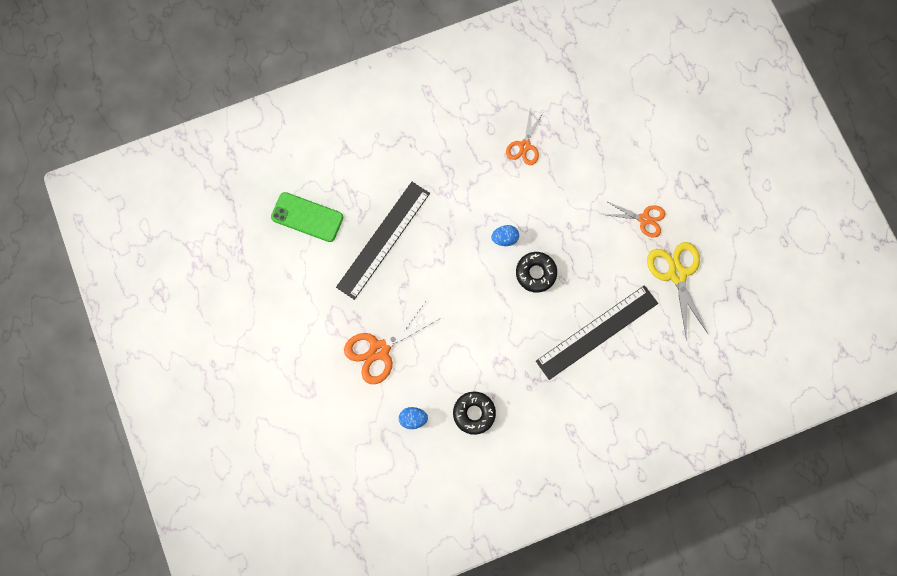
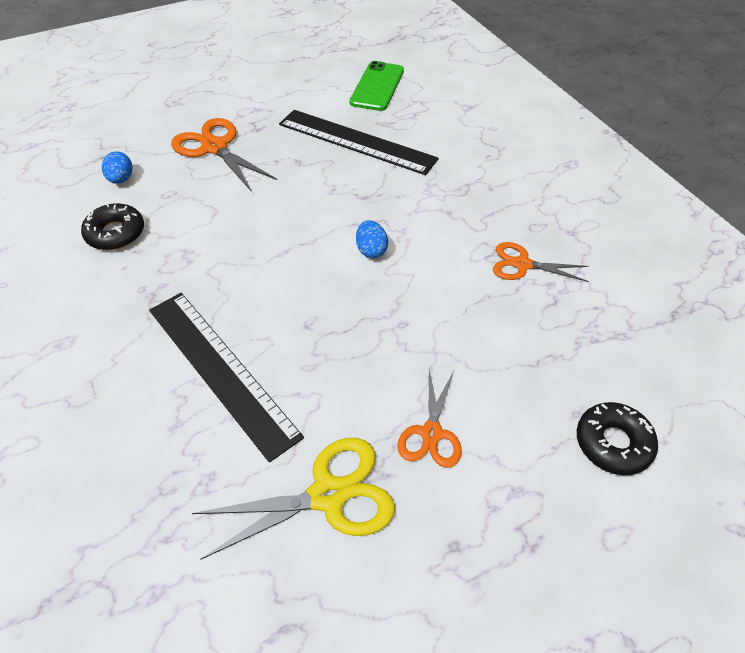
camera: 85 degrees right, 25 degrees down
(536, 273) = (319, 287): black donut -> black donut (613, 443)

